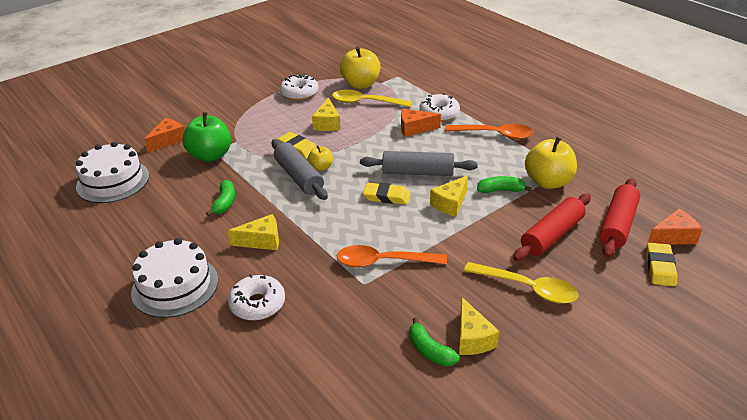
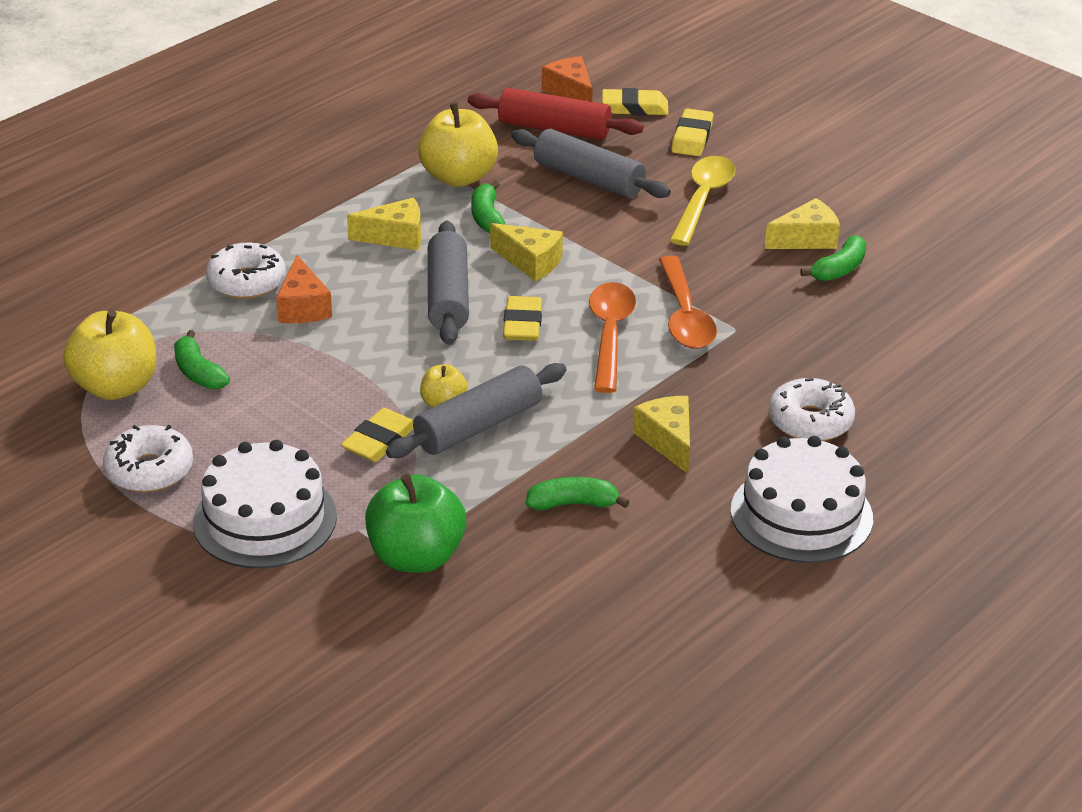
camera: 100 degrees left, 0 degrees up
(113, 181) = (528, 682): white cake -> white cake (265, 519)
(168, 140) = (361, 637): orange cheese -> none
(327, 123) = (284, 414): yellow cheese -> yellow cheese (395, 237)
(366, 102) = (198, 372): yellow spoon -> green banana
(494, 135) = (321, 222): orange spoon -> orange spoon (610, 335)
(552, 235) = (588, 178): red rolling pin -> grey rolling pin
(619, 293) = (692, 137): none -> yellow eraser

